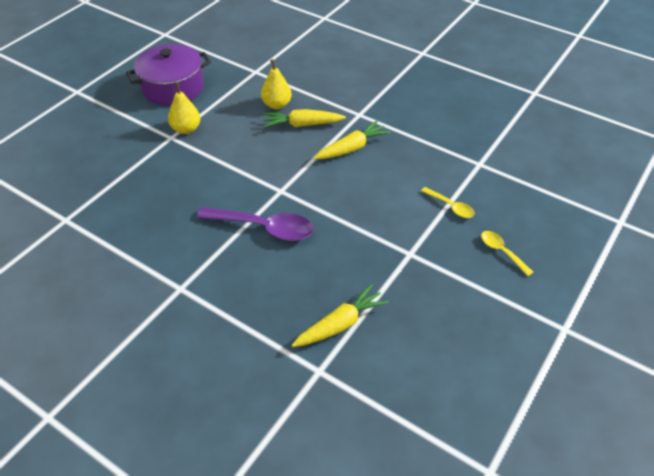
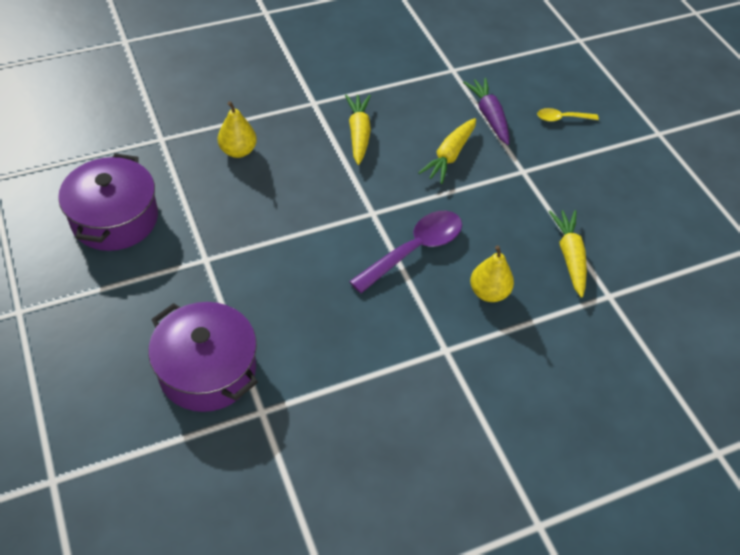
camera: 60 degrees left, 5 degrees up
(82, 181) = (207, 370): none -> purple pot
(186, 129) = (204, 240): yellow pear -> yellow pear (489, 292)
(302, 124) = (290, 148): yellow carrot -> yellow carrot (449, 156)
(450, 206) = (489, 116): yellow spoon -> purple carrot

